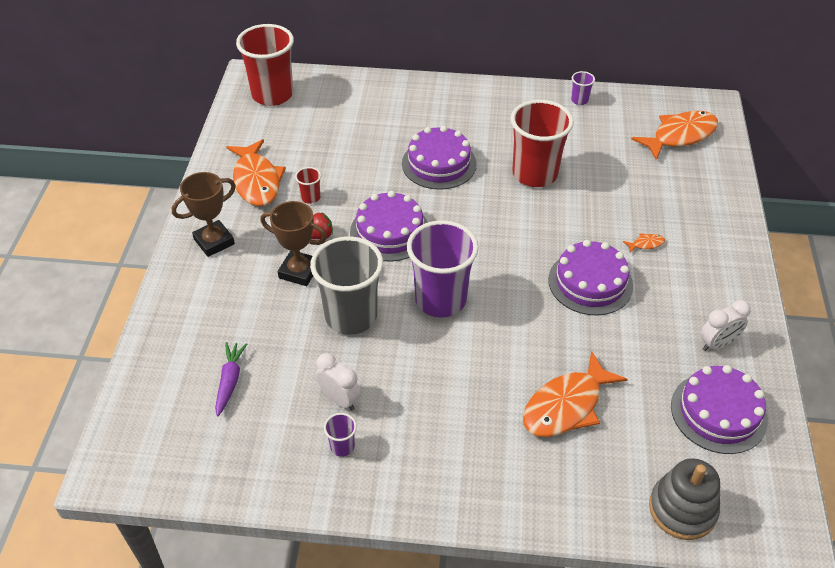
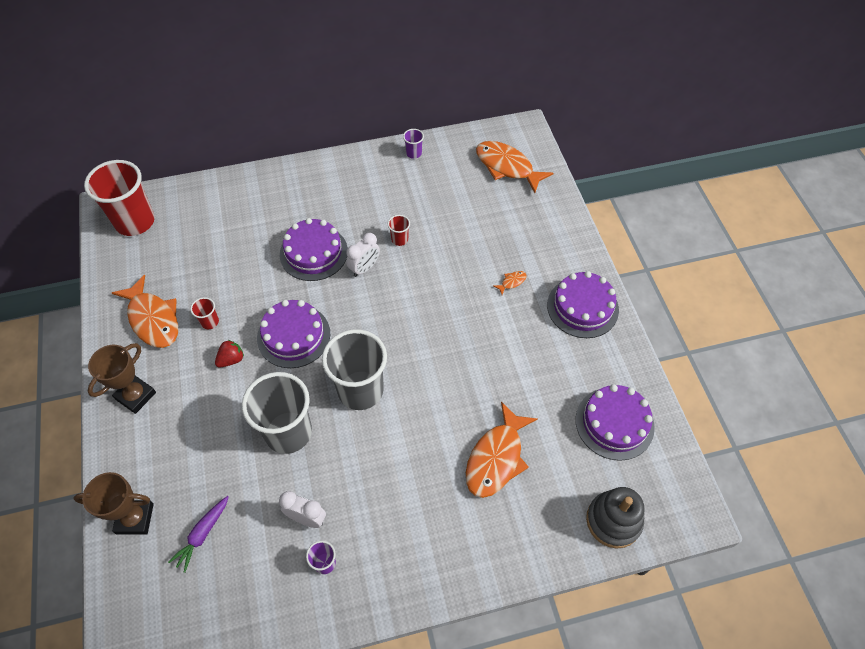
camera: 20 degrees left, 10 degrees up
(230, 381) = (202, 534): purple carrot -> purple carrot turned 135 degrees counterclockwise
(299, 271) = (226, 402): brown trophy -> brown trophy (135, 518)
(440, 300) = (360, 390): purple cup -> grey cup
(534, 174) = (399, 239): red cup -> red cup, size x0.42
(590, 282) = (479, 333): purple cake -> purple cake (582, 307)
(680, 136) = (507, 167): orange fish -> orange fish turned 90 degrees counterclockwise
(717, 344) = (595, 359): white clock -> white clock (364, 268)

